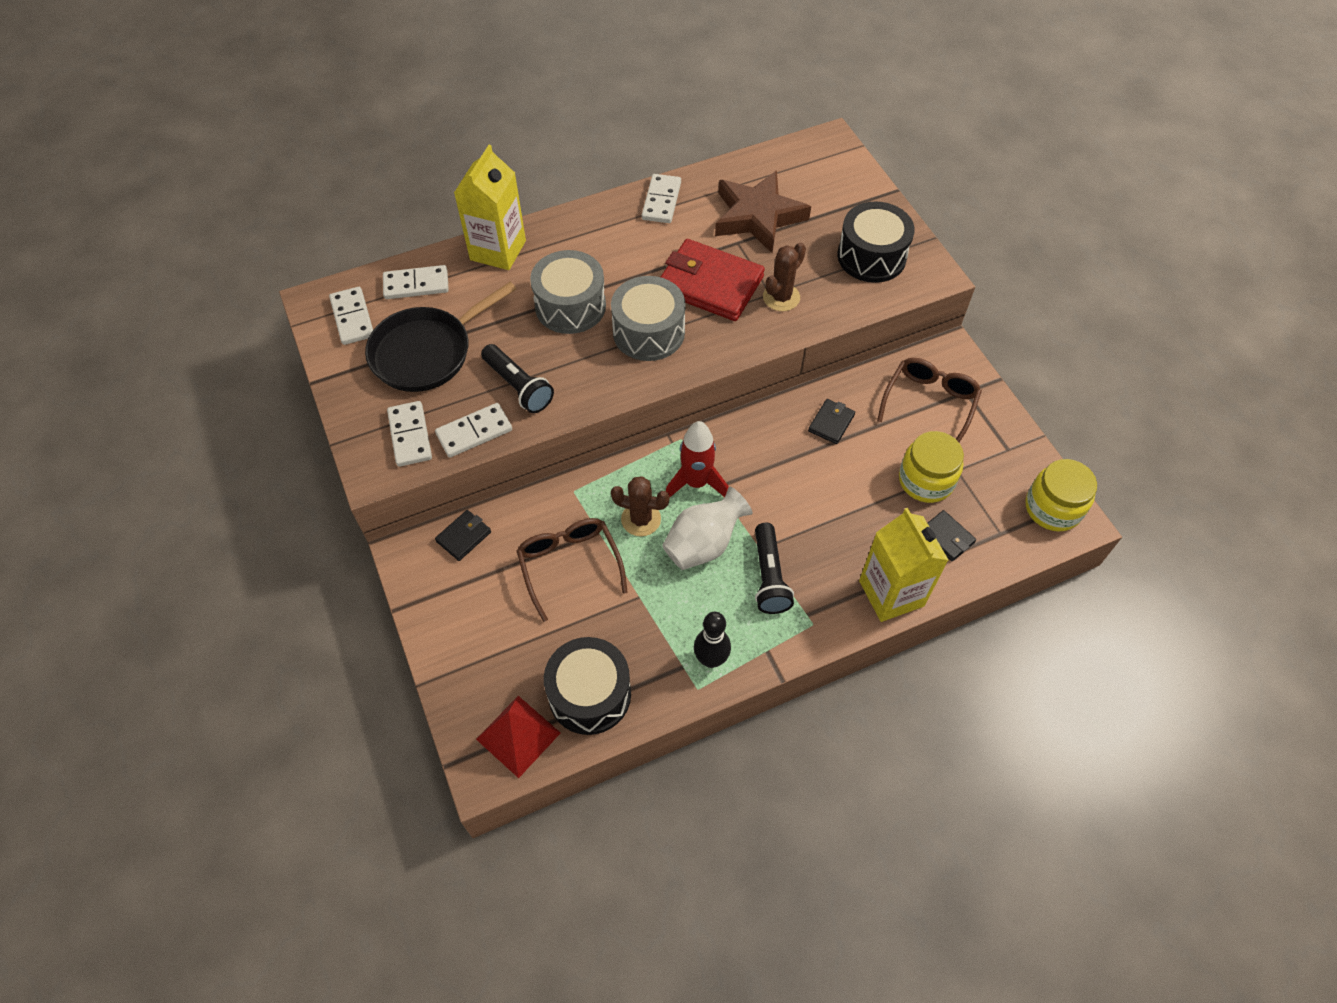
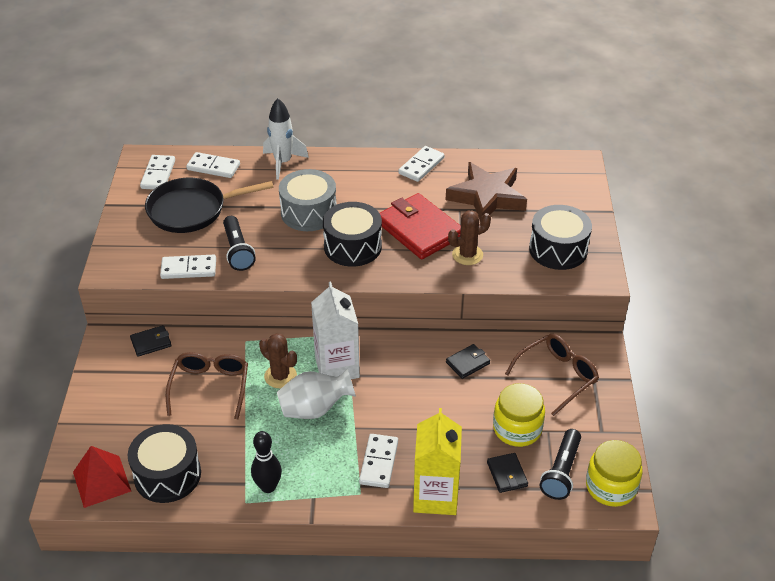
camera: 25 degrees right, 15 degrees down
(410, 435) = (145, 257): white domino -> white domino (378, 462)
(498, 250) = (283, 163): yellow carton -> white rocket
(648, 332) = (352, 246): grey drum -> black drum
(696, 483) = (337, 367): red rocket -> white carton
(769, 576) = (348, 449): black flashlight -> black flashlight (561, 472)

